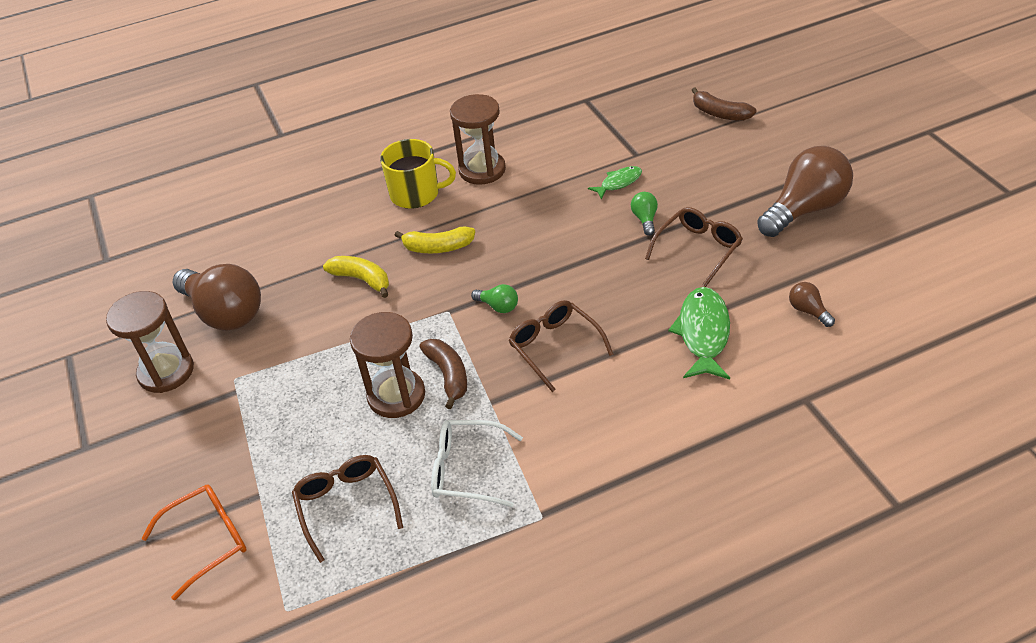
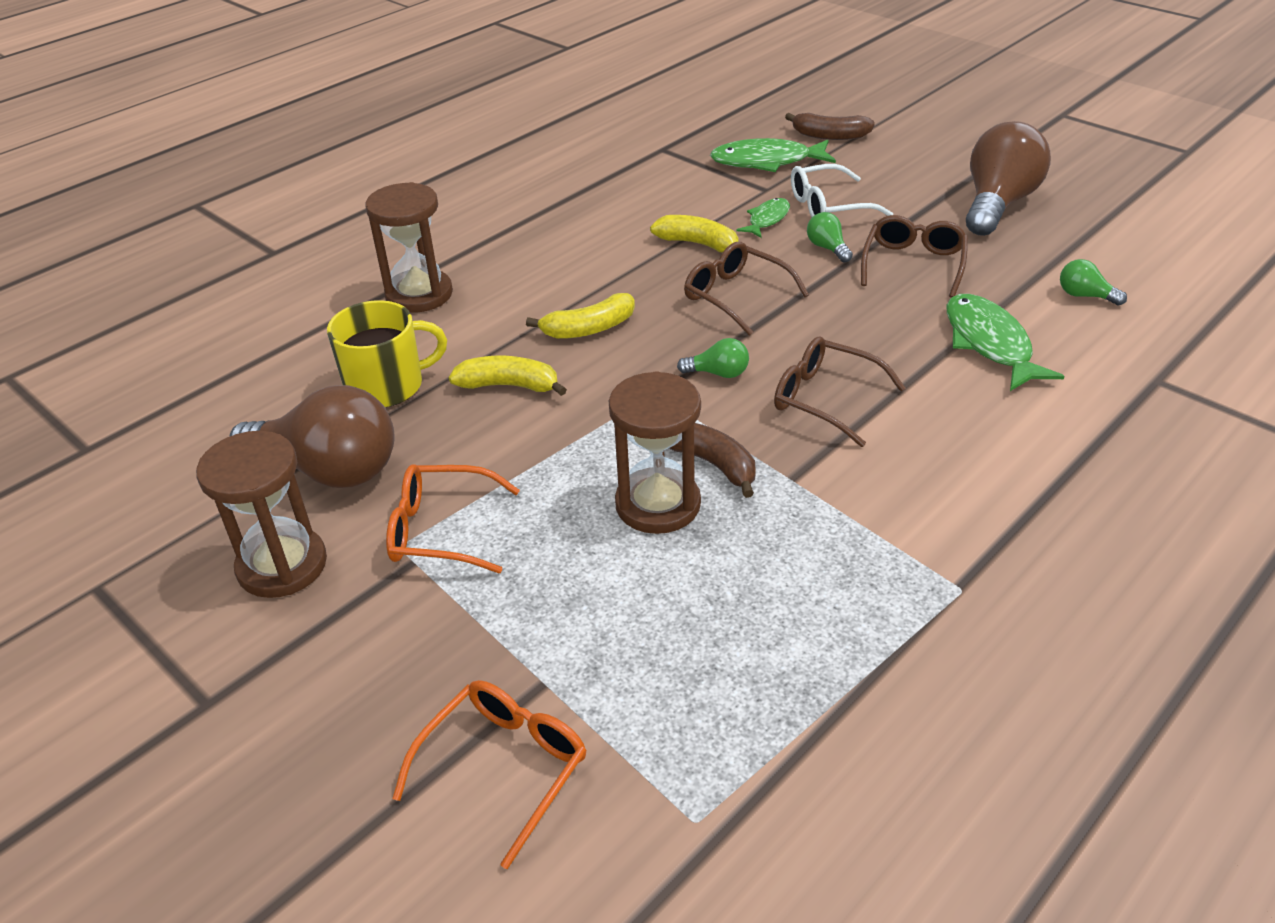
camera: 25 degrees left, 5 degrees down
(262, 375) = (441, 530): none -> orange glasses
(346, 505) = (686, 656): brown glasses -> brown glasses (736, 296)
(416, 194) = (516, 279): yellow mug -> yellow mug (387, 386)
(467, 469) = (821, 563): white glasses -> white glasses (828, 206)
(482, 170) = (585, 238): brown hourglass -> brown hourglass (419, 294)
(555, 193) = (698, 244): none -> yellow banana
(654, 128) = (766, 162): none -> green fish
(808, 311) = (1085, 296): brown light bulb -> green light bulb

